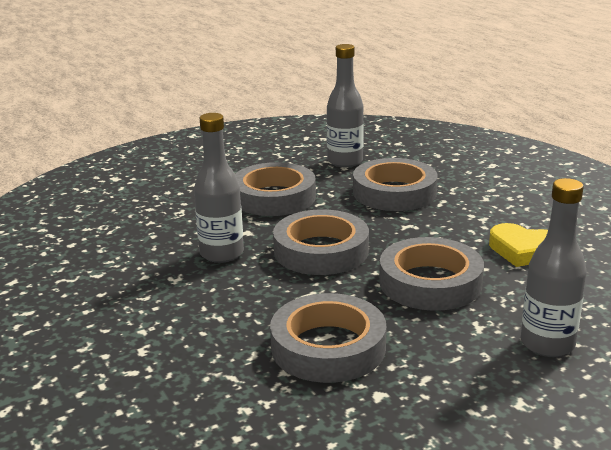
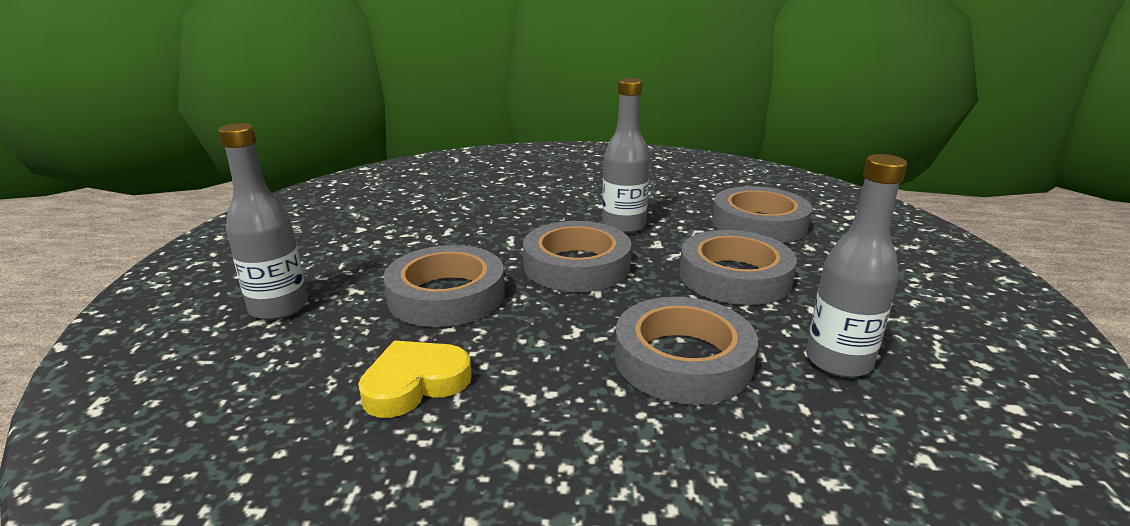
camera: 120 degrees right, 0 degrees up
(328, 347) = (433, 228): grey tape -> grey tape (759, 223)

